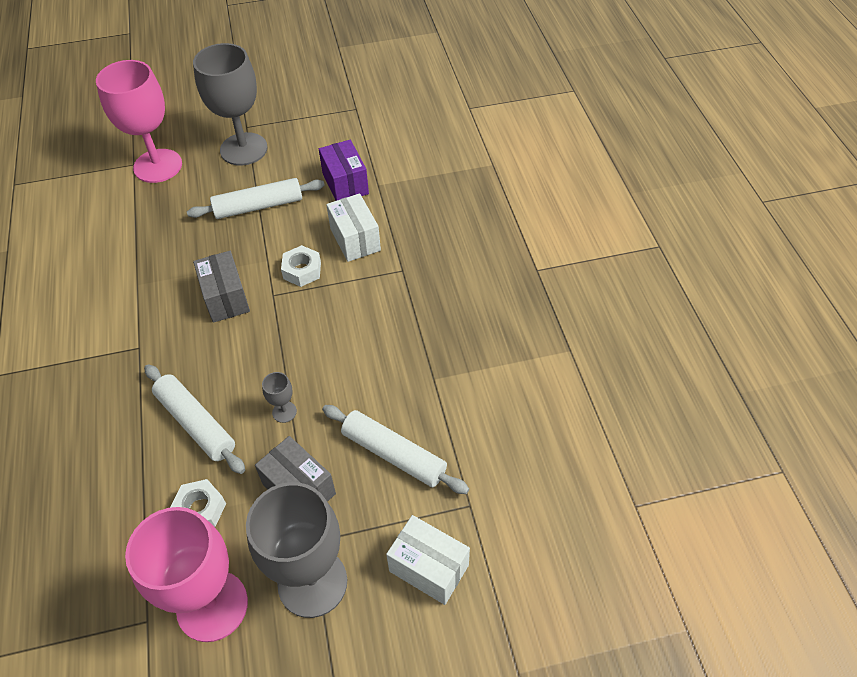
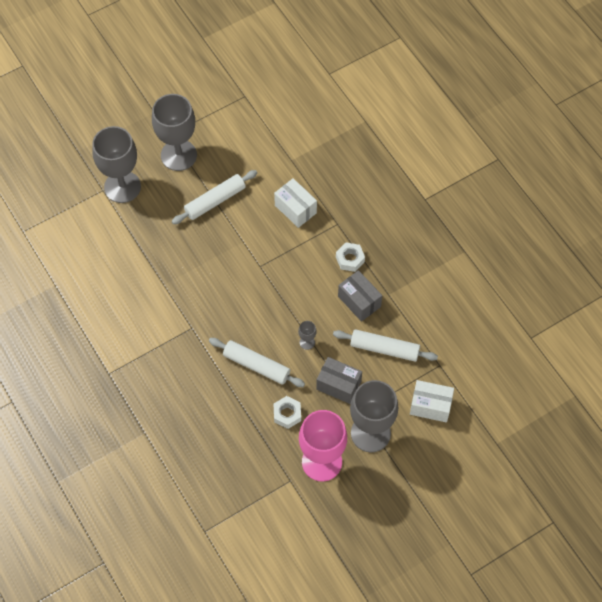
camera: 20 degrees left, 10 degrees up
(158, 166) = (122, 187): pink goblet -> grey goblet
(225, 298) = (230, 277): grey box -> grey box (359, 301)
(302, 270) = (270, 243): white nut -> white nut (350, 259)
(345, 184) = (268, 165): purple box -> none

